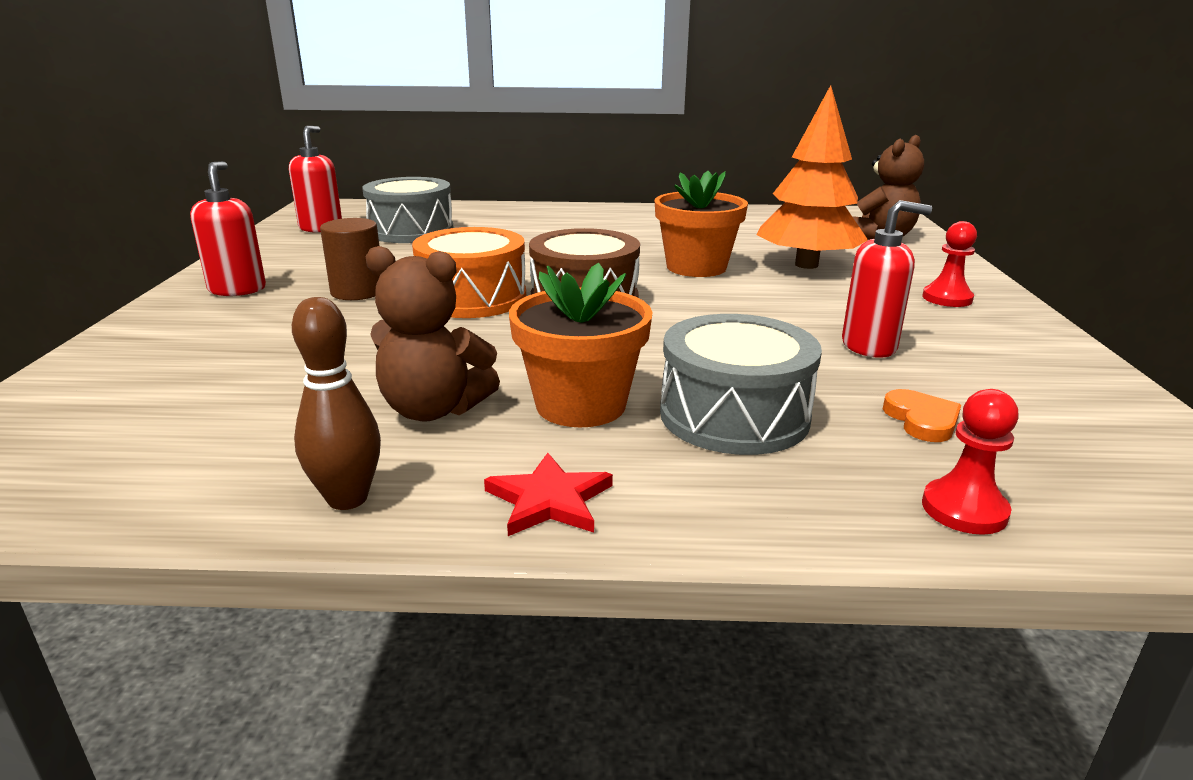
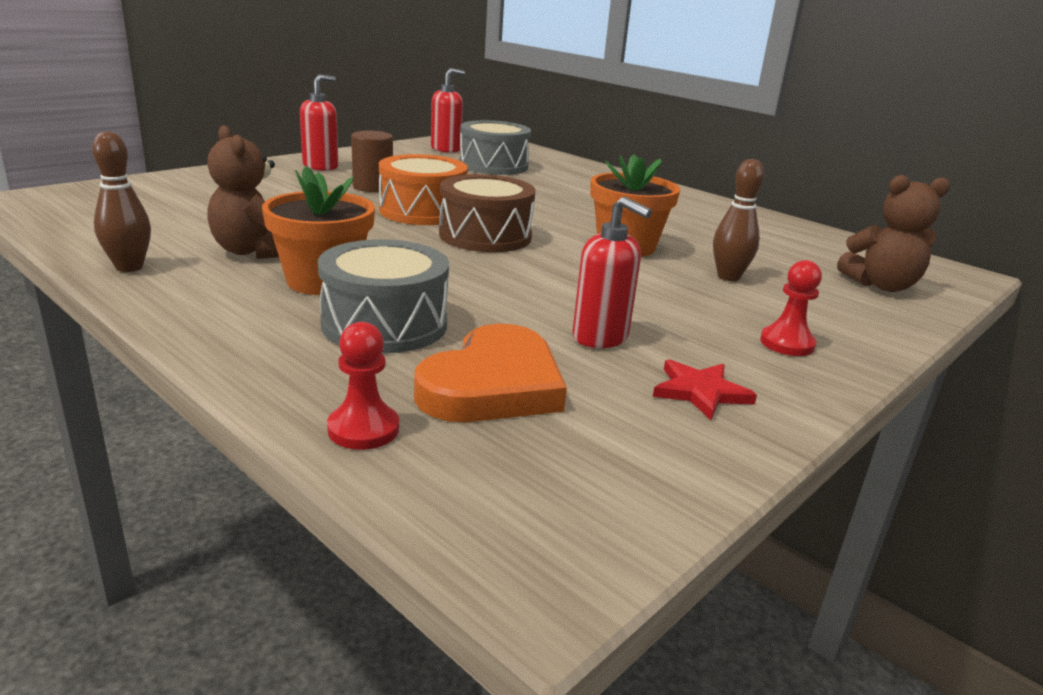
camera: 40 degrees right, 0 degrees up
(549, 500) = (192, 308): red star -> red star (700, 392)
(806, 265) = (728, 277): orange tree -> brown bowling pin
(922, 420) = (493, 385): orange heart -> orange heart, size x2.10

